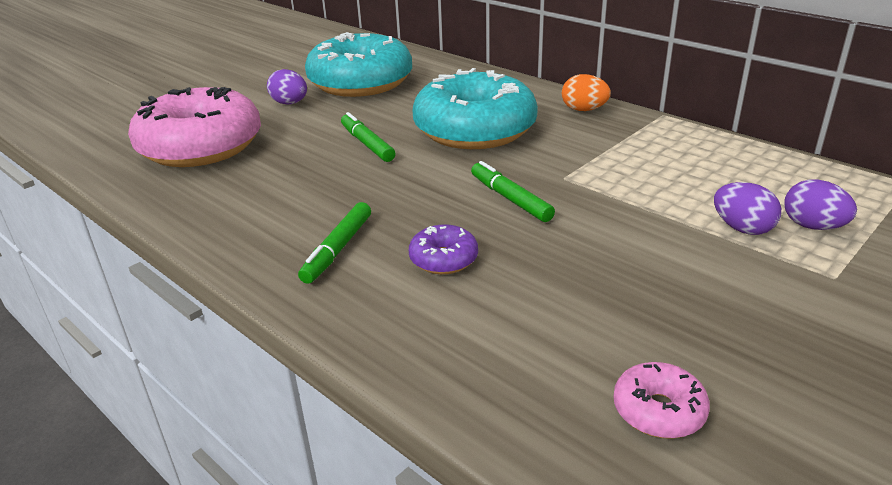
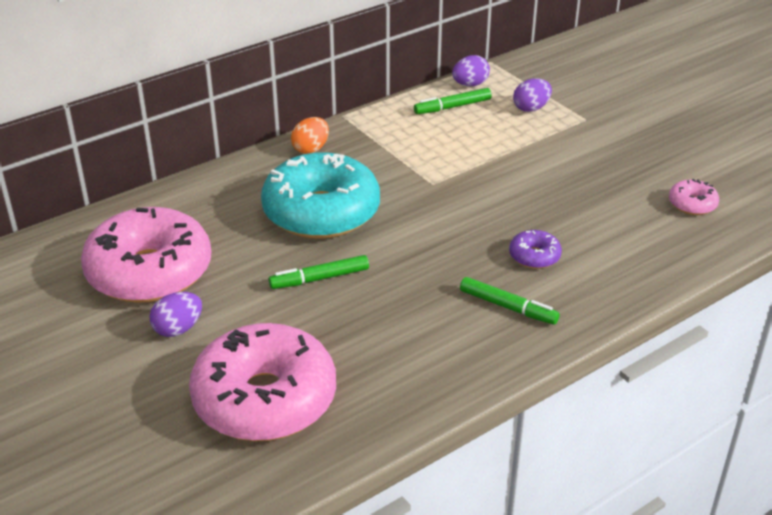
camera: 80 degrees left, 5 degrees up
(361, 82) = (149, 272): turquoise donut -> pink donut
(510, 199) = (456, 213): green marker -> green marker (452, 107)
(742, 228) = (527, 132): purple egg -> purple egg (470, 84)

